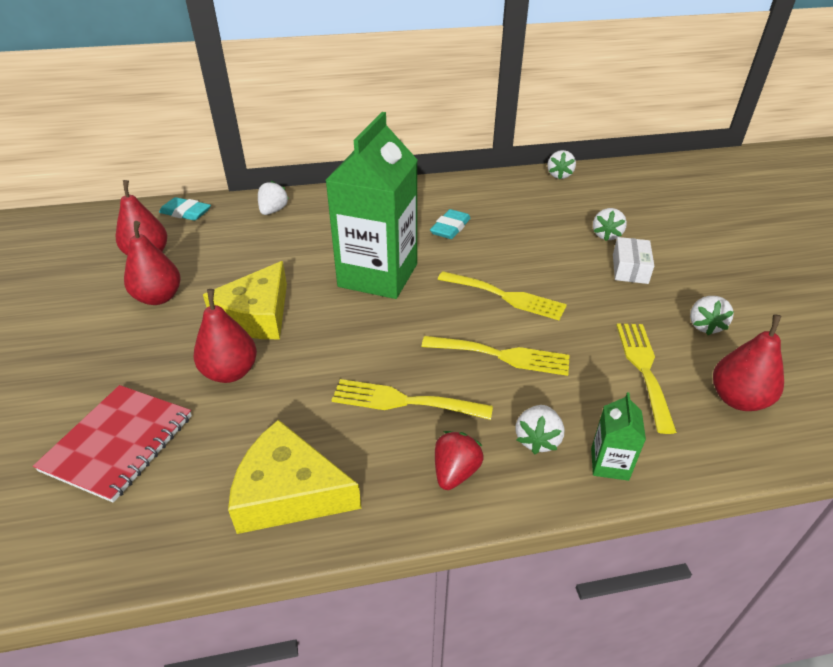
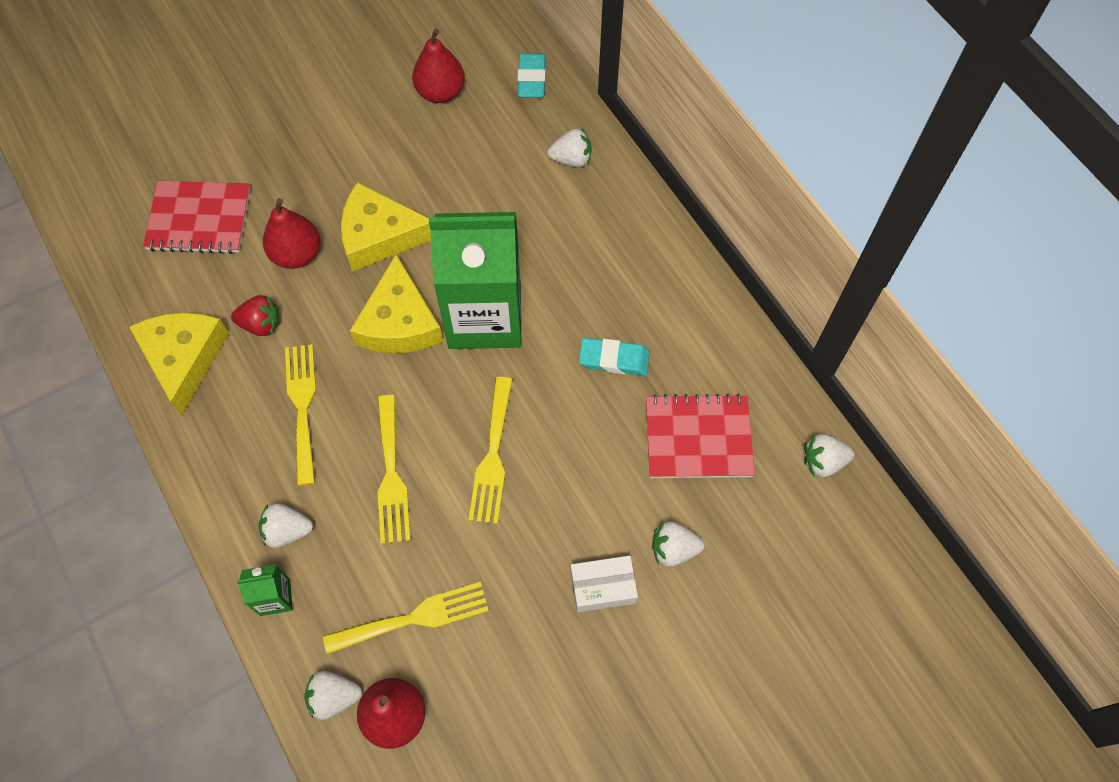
camera: 70 degrees right, 25 degrees up
(159, 298) = (377, 142): red pear -> none
(353, 321) = (399, 322): none -> yellow cheese
(455, 472) = (233, 473): red strawberry -> red strawberry (261, 324)
(526, 210) = (698, 438): none -> red notebook
(704, 326) = (512, 682): white strawberry -> white strawberry (334, 697)

